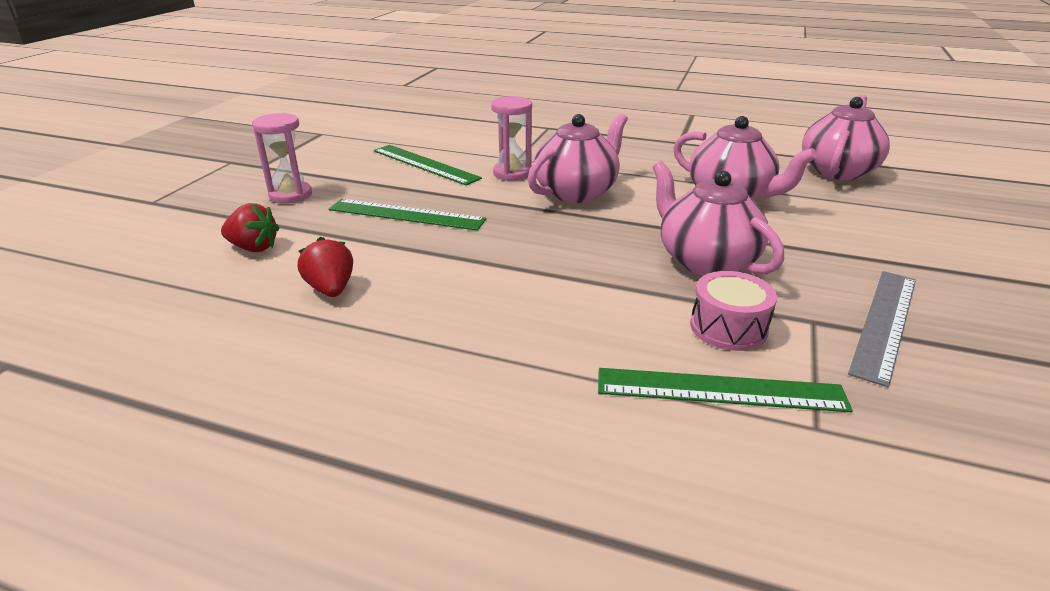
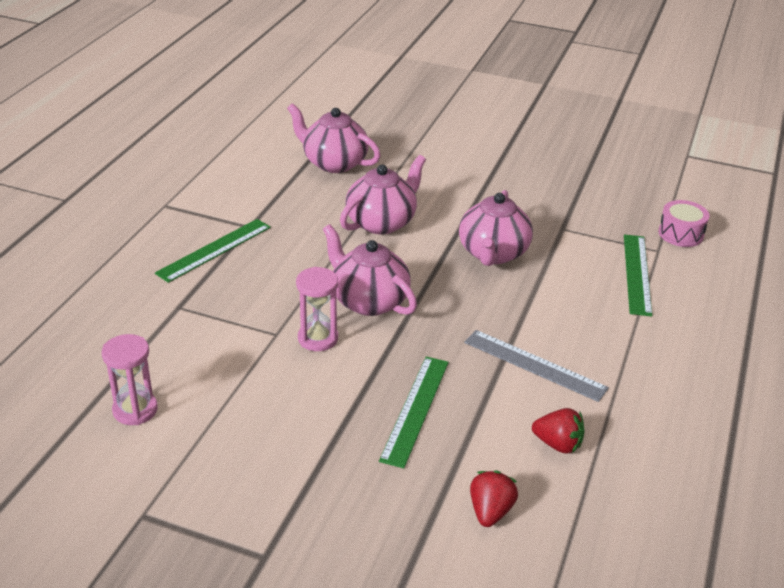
camera: 90 degrees left, 5 degrees up
(291, 195) = (363, 507): pink hourglass -> pink hourglass (135, 410)
(331, 289) = (558, 444): red strawberry -> red strawberry turned 135 degrees counterclockwise
(425, 164) = (282, 403): green ruler -> green ruler (214, 250)
(705, 261) = (493, 253): pink teapot -> pink teapot turned 45 degrees counterclockwise
(728, 327) = (575, 259): pink drum -> pink drum (680, 234)
(884, 323) = (560, 206): grey ruler -> grey ruler (534, 365)

